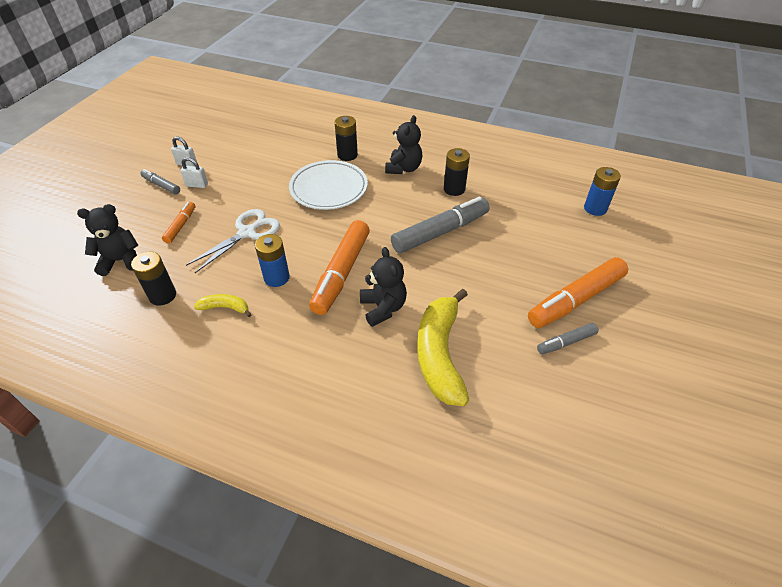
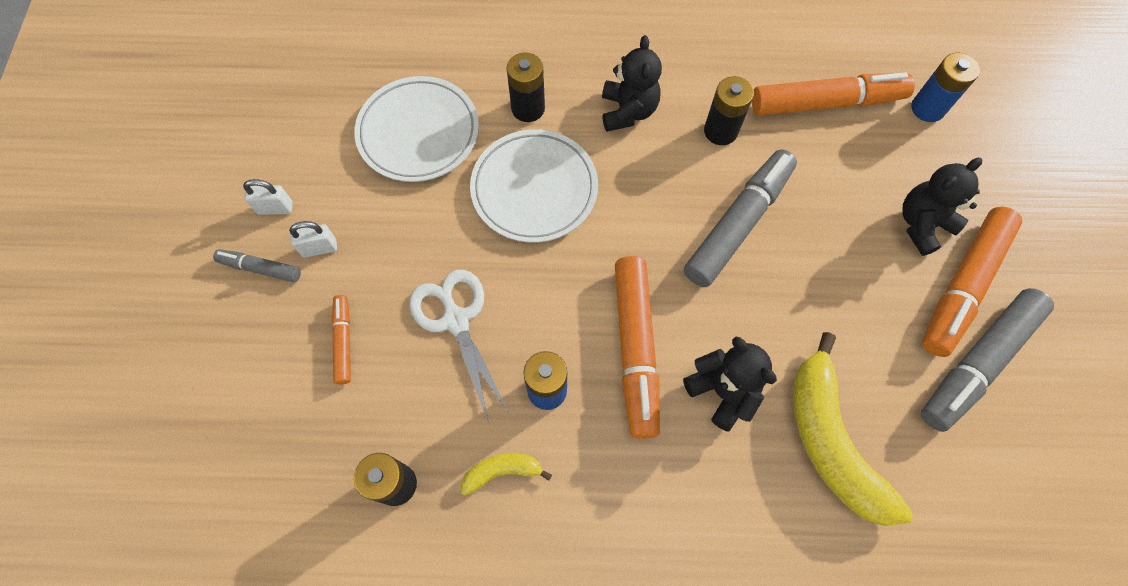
camera: 20 degrees left, 20 degrees up
(121, 261) = (289, 443): black teddy bear -> black teddy bear (922, 224)
(247, 233) = (456, 320): white scissors -> white scissors turned 45 degrees counterclockwise
(281, 152) = (418, 133): none -> white plate
(528, 191) = (826, 103): none -> orange marker
(566, 342) = (977, 362): grey marker -> grey marker, size x1.98

